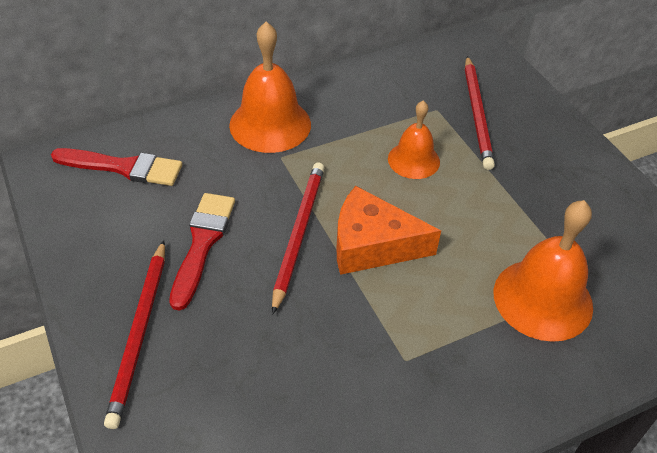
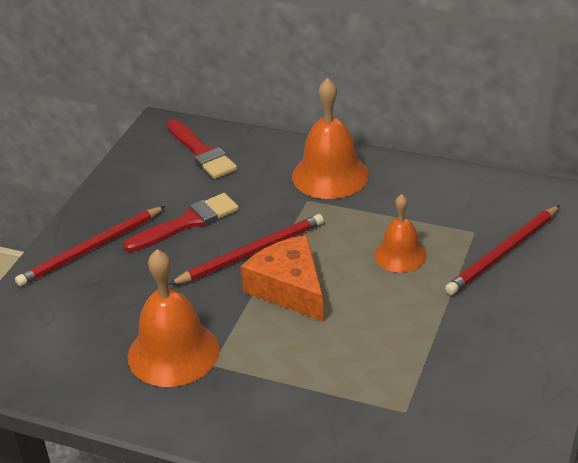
camera: 50 degrees right, 10 degrees down
(543, 299) = (357, 396): orange bell -> orange bell (173, 352)

